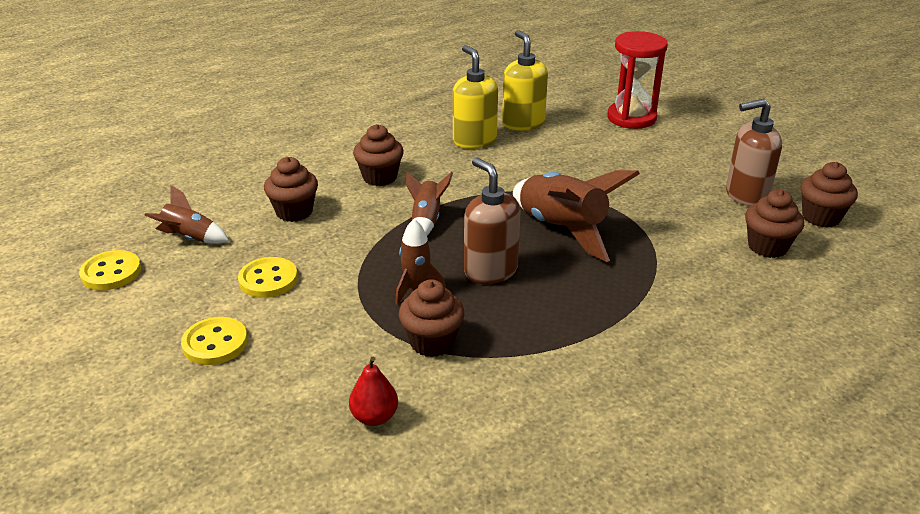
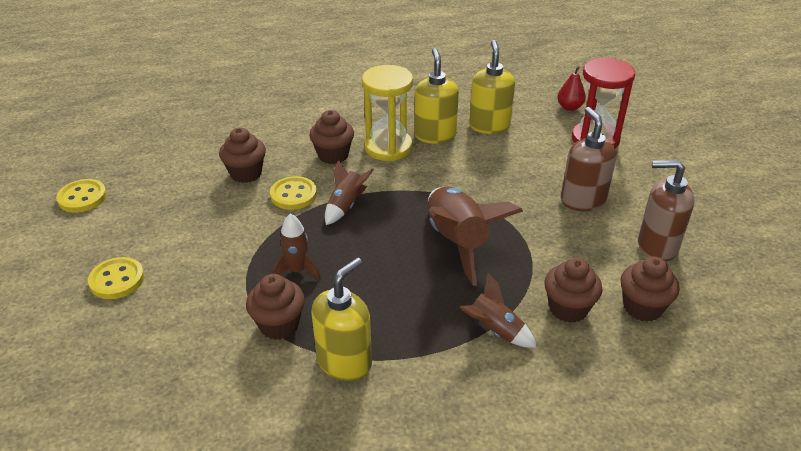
camera: 20 degrees right, 5 degrees up
(190, 238) = (155, 180): brown rocket -> brown rocket (495, 331)
(268, 279) = (189, 232): yellow button -> yellow button (293, 195)
(374, 417) = (192, 382): red pear -> red pear (569, 107)
(433, 160) = (388, 147): none -> yellow hourglass
(490, 270) = (369, 268): brown soap dispenser -> brown soap dispenser (582, 200)
(524, 358) = (345, 361): none -> yellow soap dispenser
(821, 217) = (719, 288): brown cupcake -> brown cupcake (568, 308)

